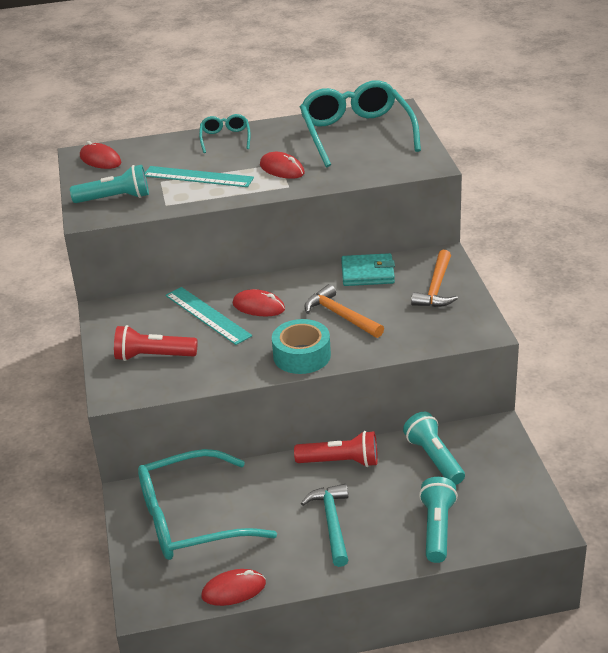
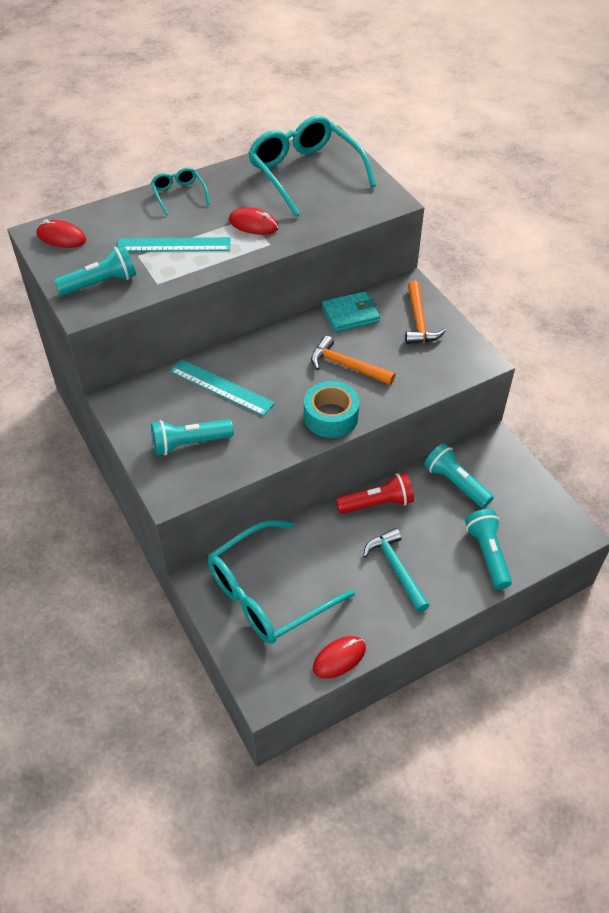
camera: 20 degrees left, 15 degrees up
(153, 356) = (189, 443): red flashlight -> turquoise flashlight
(258, 307) = (266, 369): red mouse -> none

